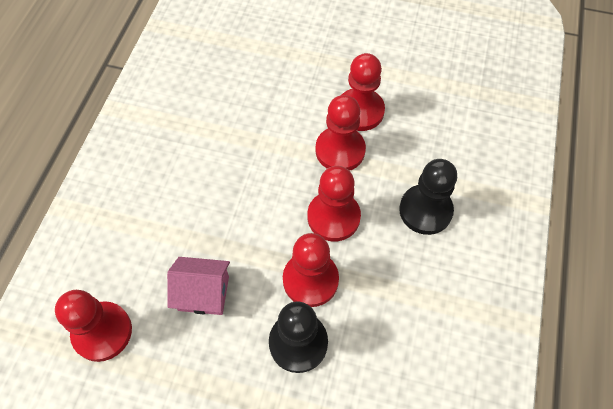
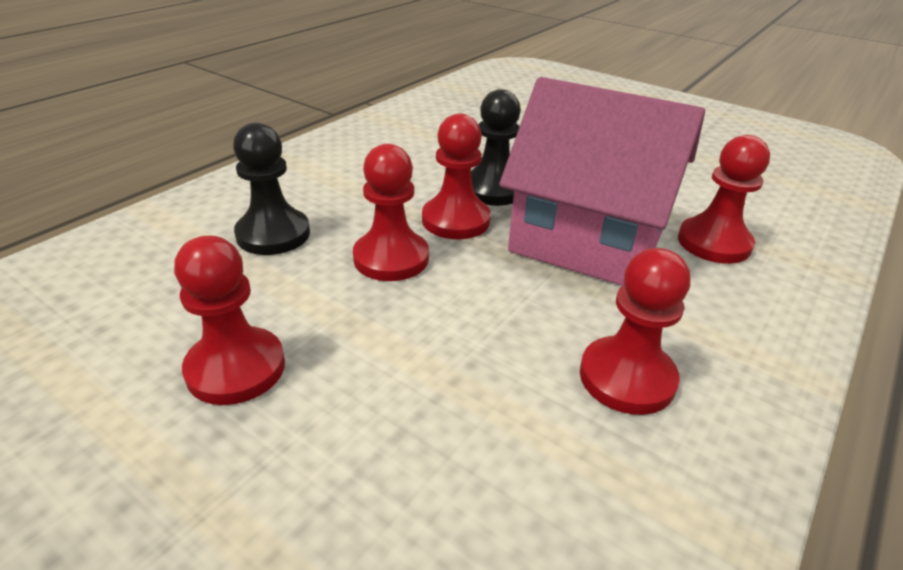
camera: 160 degrees left, 25 degrees down
(203, 293) = (587, 241): pink house -> pink house, size x2.25
(340, 150) = (321, 323): red pawn -> red pawn (627, 378)

